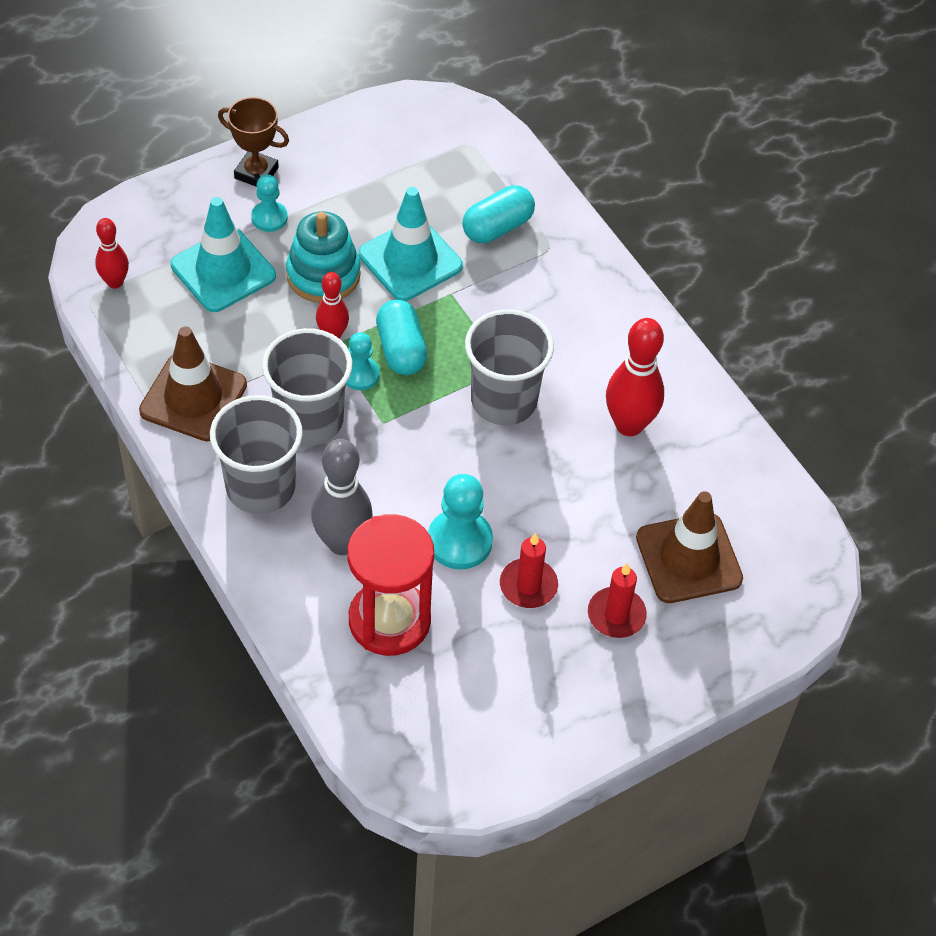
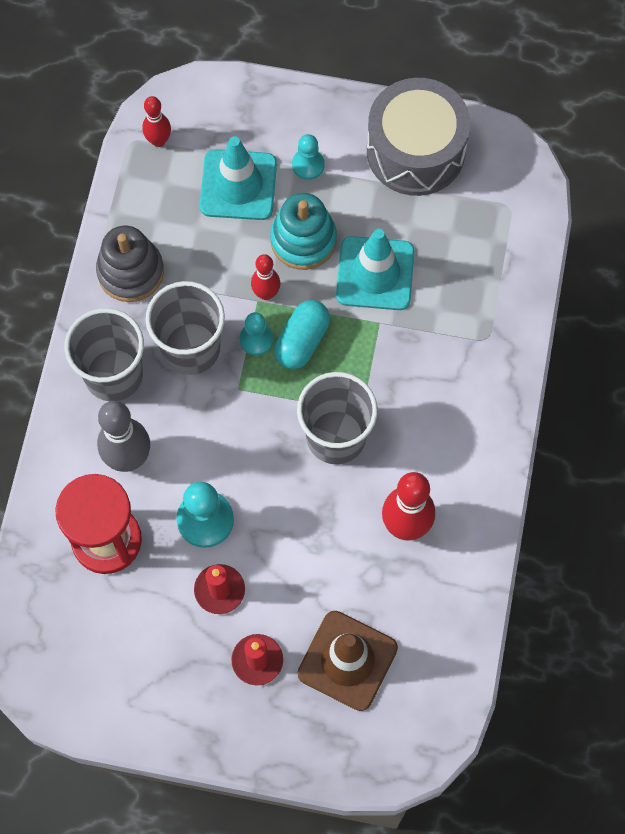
camera: 45 degrees right, 15 degrees up
(193, 398) = (130, 272): brown traffic cone -> grey stacking toy
(256, 173) = (332, 120): brown trophy -> none
(350, 152) = (415, 151): none -> grey drum
(497, 227) = (463, 293): turquoise capsule -> none

